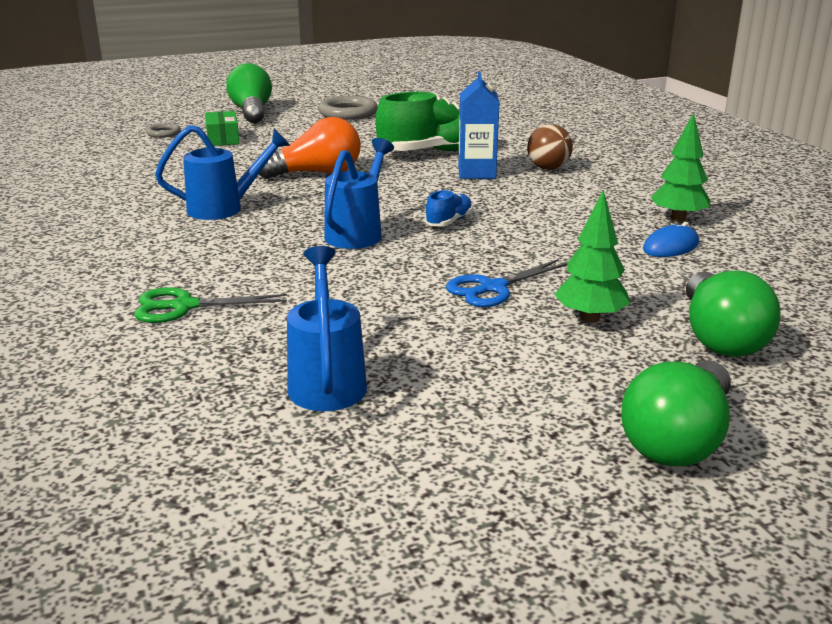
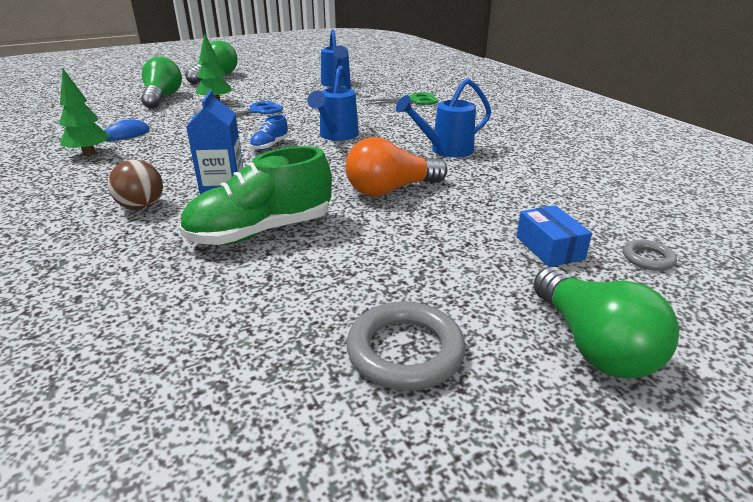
camera: 175 degrees right, 5 degrees up
(223, 139) = (549, 248): green box -> blue box

